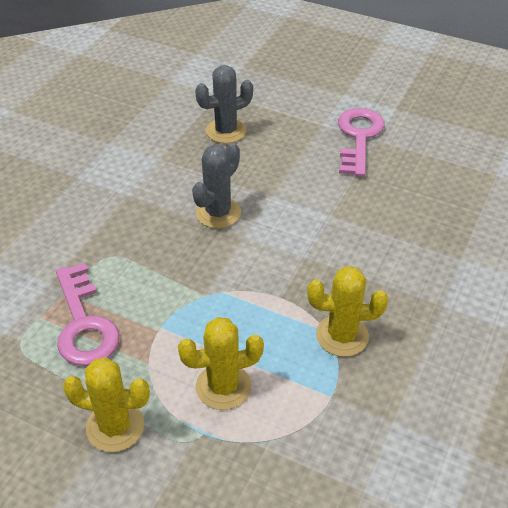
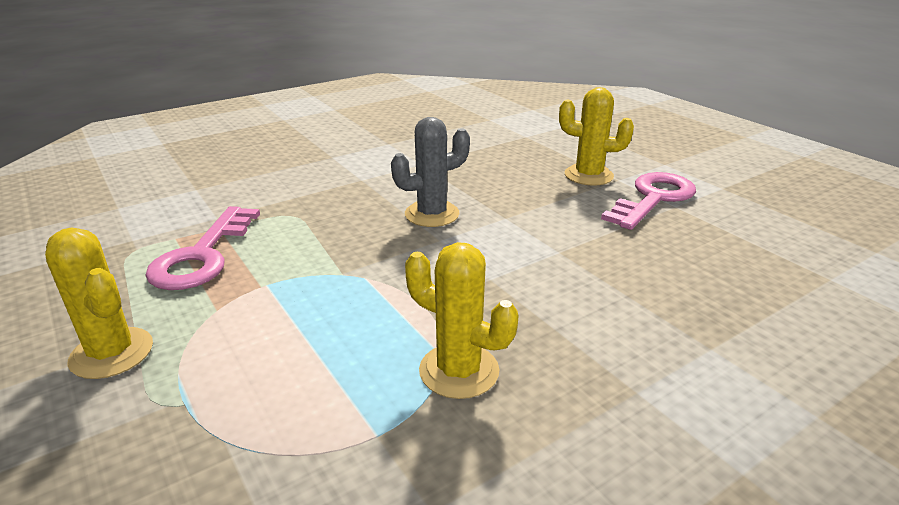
camera: 30 degrees right, 15 degrees down
(223, 386) = (262, 364): yellow cactus -> yellow cactus (588, 175)
(226, 131) = (506, 160): grey cactus -> none

